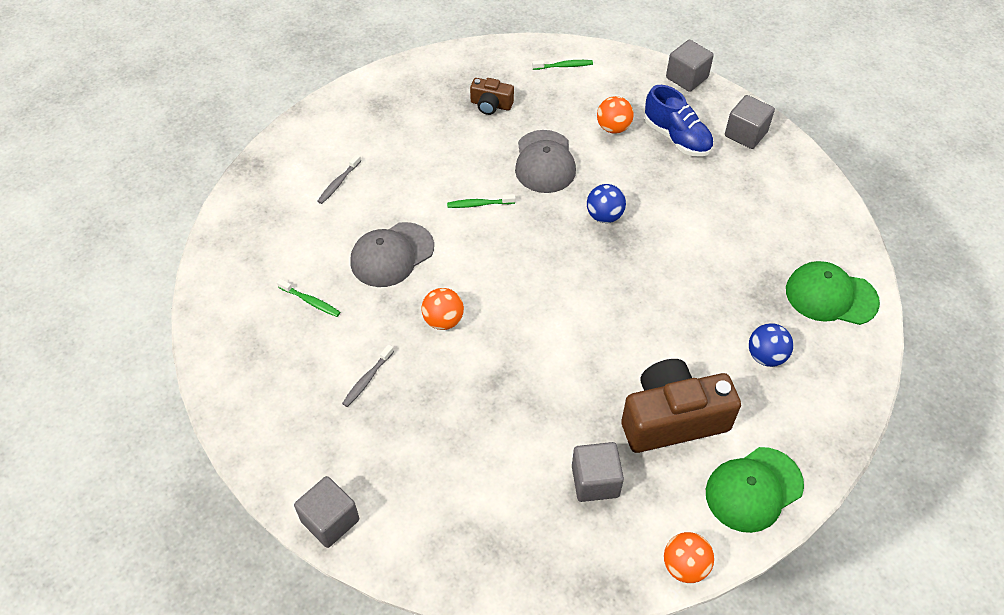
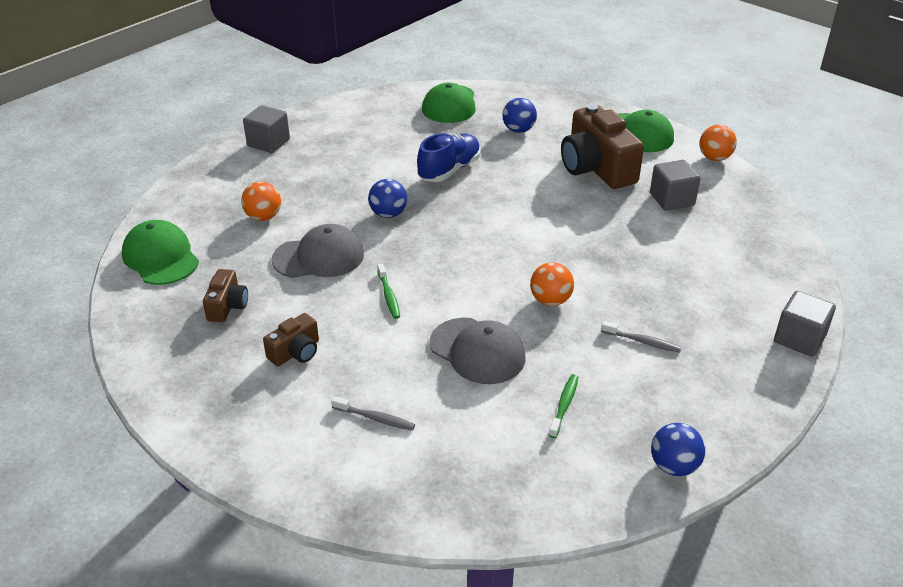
camera: 100 degrees left, 15 degrees down
(221, 359) = (674, 466): none -> blue ball
(424, 142) = (296, 352): none -> brown camera
(564, 66) = (161, 257): green toothbrush -> green cap
(677, 137) = (276, 179): blue shoe -> blue shoe (449, 170)
(687, 78) = (186, 177): grey cube -> none

